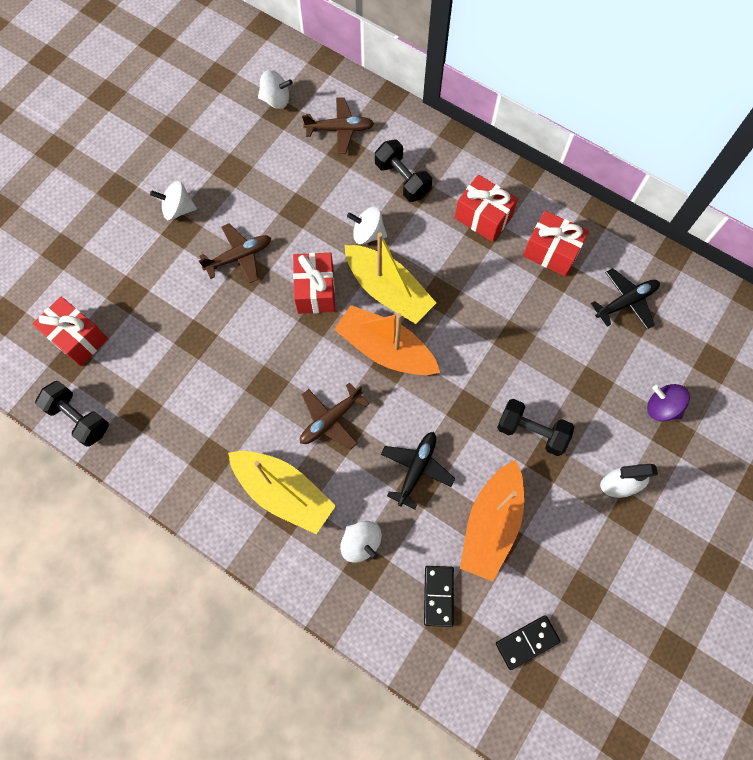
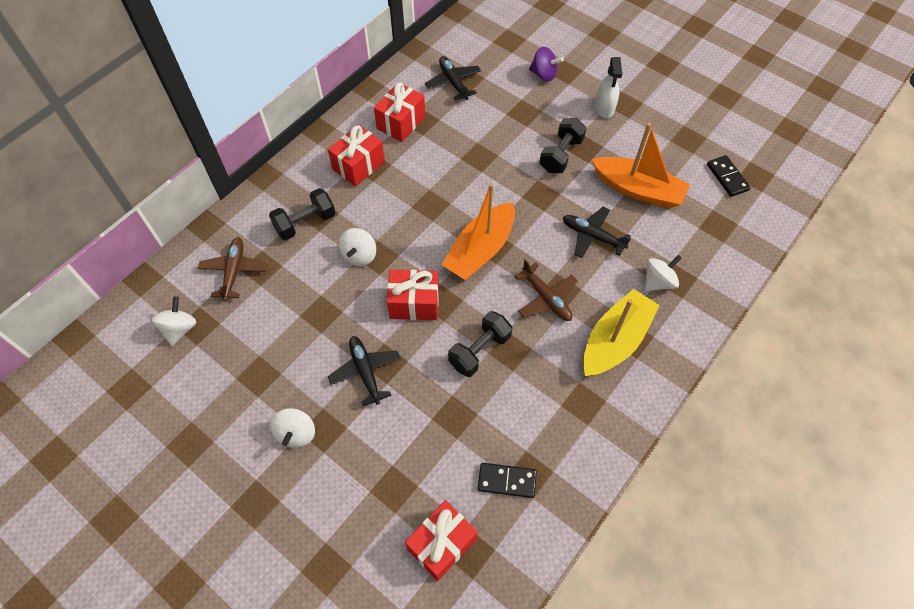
camera: 85 degrees left, 10 degrees down
(79, 418) = (537, 539): black dumbbell -> black dumbbell (479, 351)
(239, 256) = (365, 371): brown plane -> black plane
(388, 290) = (421, 244): yellow boat -> none
(438, 596) = (697, 230): black domino -> black domino (507, 481)
(662, 408) = (543, 74): purple spinning top -> purple spinning top turned 105 degrees counterclockwise

